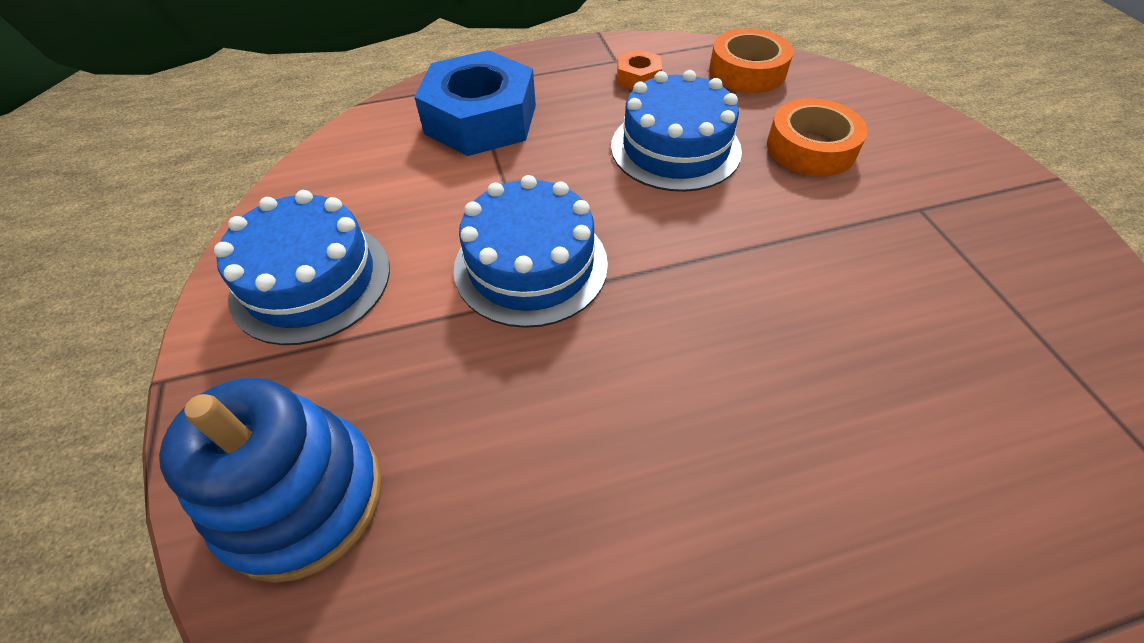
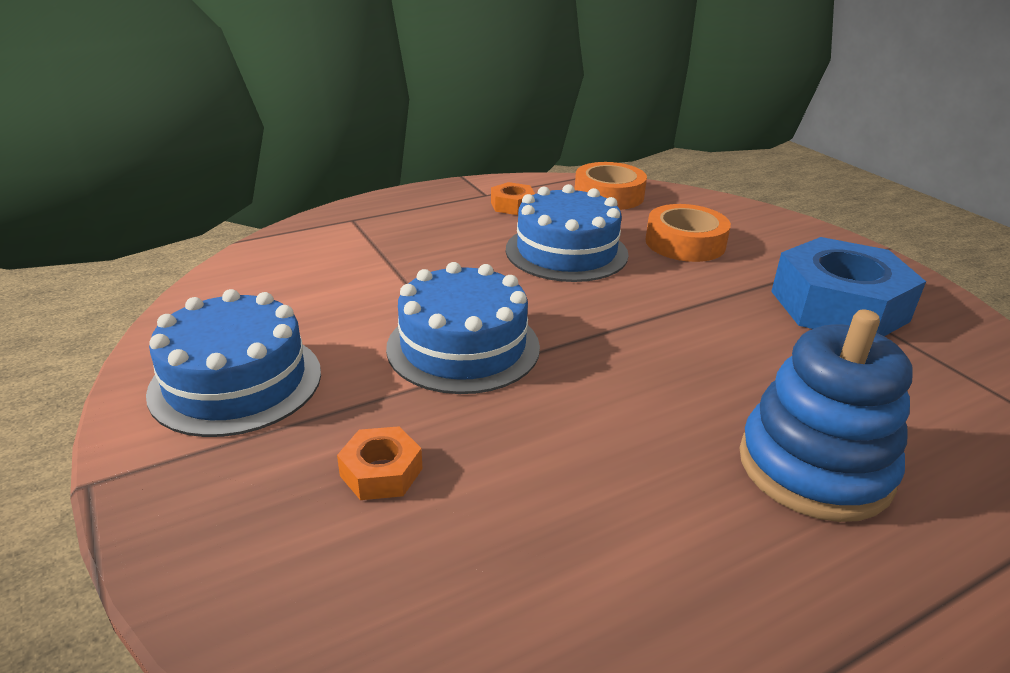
camera: 15 degrees left, 20 degrees down
(302, 498) = (291, 558): blue stacking toy -> blue stacking toy (814, 467)
(408, 412) = (381, 472): none -> orange nut
(481, 119) = (371, 244): blue nut -> blue nut (838, 306)

